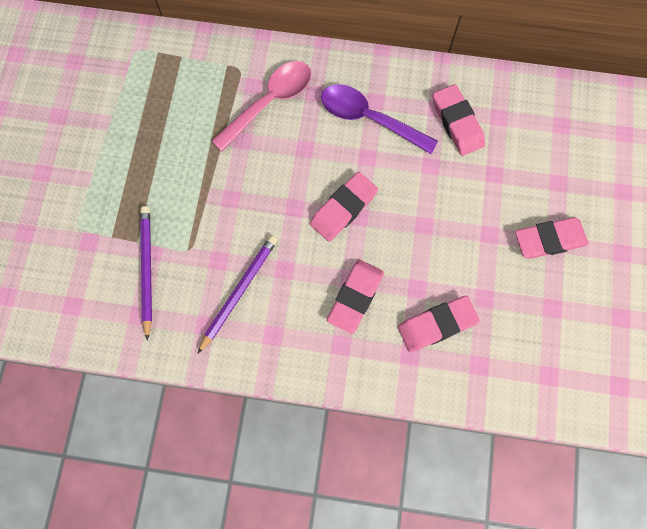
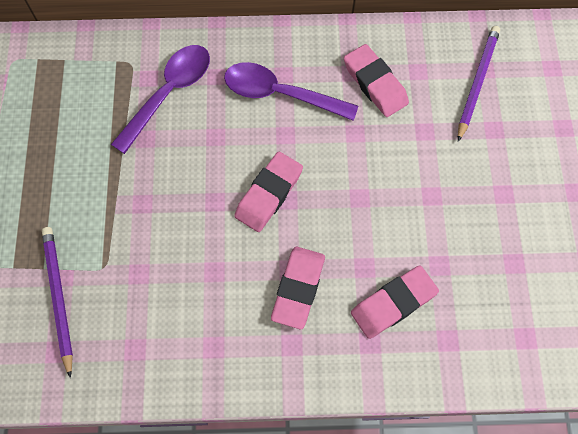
camera: 10 degrees left, 5 degrees down
(239, 292) = (167, 305): purple pencil -> purple pencil (477, 82)
(269, 102) = (169, 93): pink spoon -> purple spoon
(549, 240) = (496, 191): pink eraser -> none

